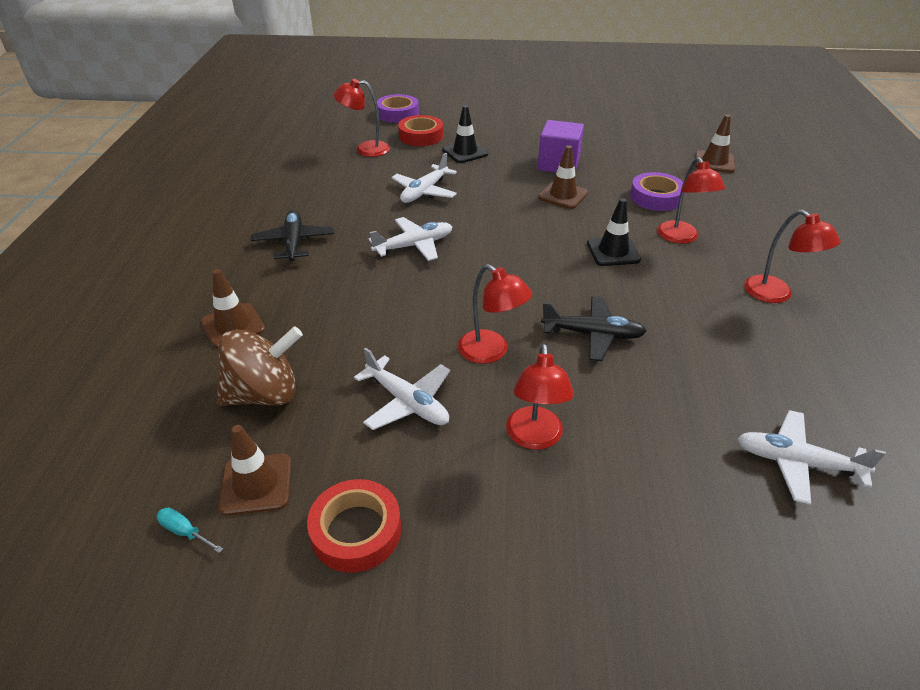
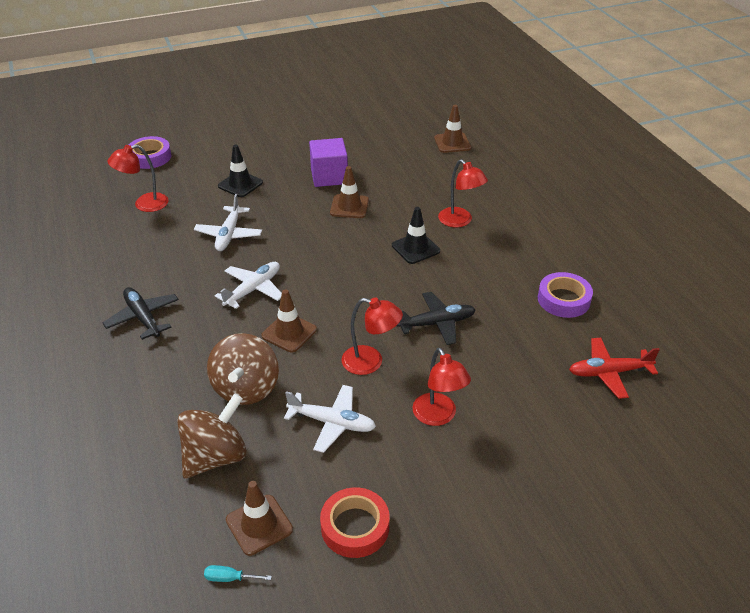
camera: 25 degrees left, 0 degrees up
(233, 326) = (144, 410): brown traffic cone -> brown traffic cone (289, 333)
(342, 336) = (246, 388): none -> brown spinning top
(421, 136) = (188, 177): red tape -> none
(656, 197) = (423, 189): purple tape -> purple tape (563, 299)
(776, 294) = (546, 251): red lamp -> none
(796, 462) = (609, 372): white plane -> red plane

